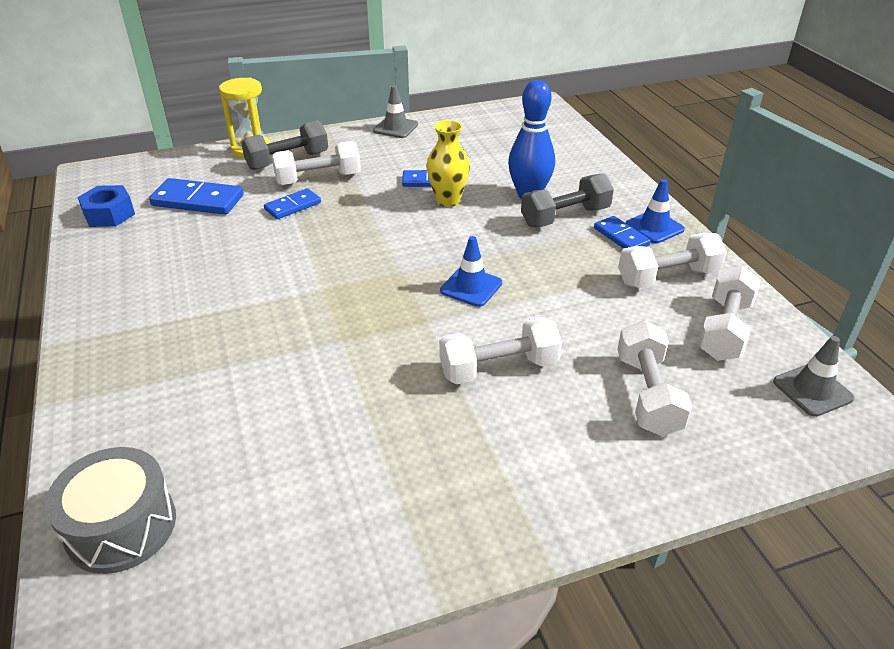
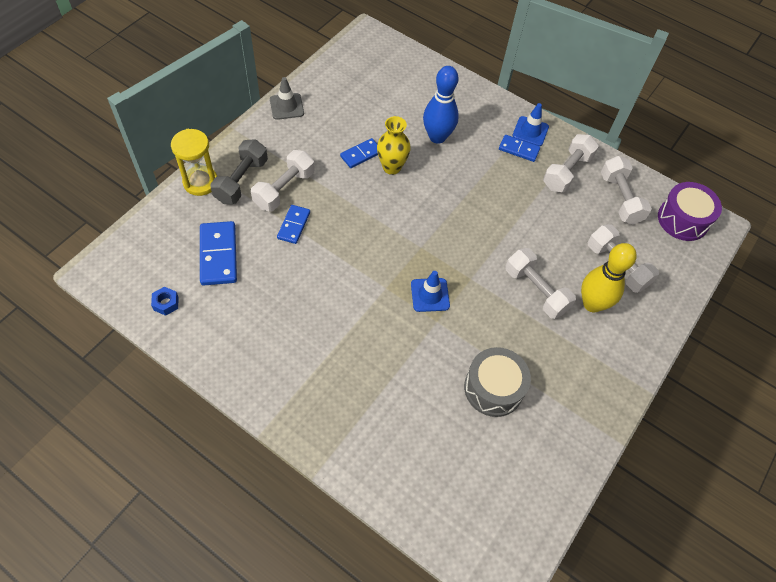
camera: 40 degrees left, 20 degrees up
(109, 214) = (166, 303): blue nut -> blue nut, size x0.62
(121, 526) = (447, 507): grey drum -> grey drum (493, 388)
(198, 200) = (218, 255): blue domino -> blue domino turned 75 degrees counterclockwise
(471, 287) = (471, 237): blue traffic cone -> blue traffic cone (430, 295)
(499, 368) = (536, 290): white dumbbell -> white dumbbell turned 75 degrees counterclockwise
(565, 217) = (474, 147): grey dumbbell -> none
(566, 417) = (592, 304): none -> yellow bowling pin
(812, 390) = (683, 219): grey traffic cone -> purple drum

